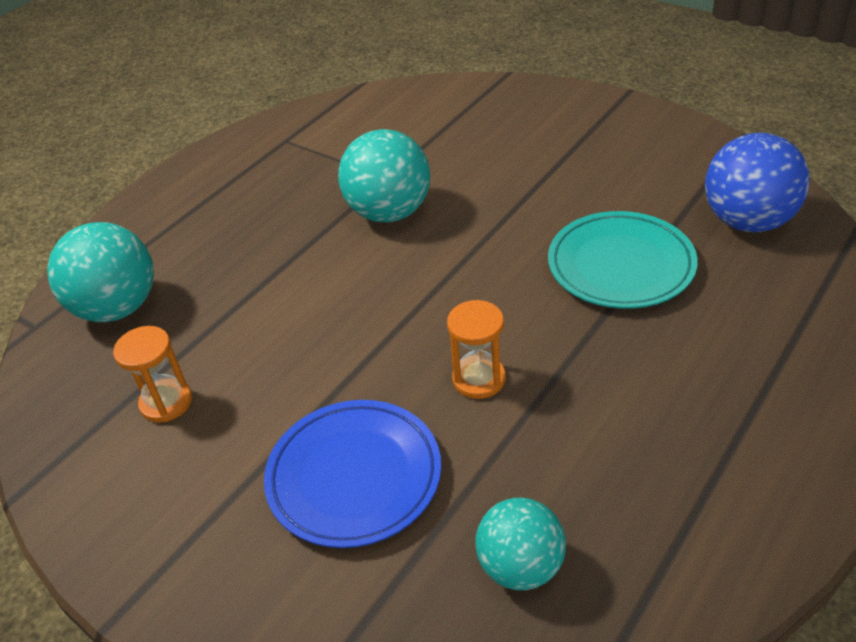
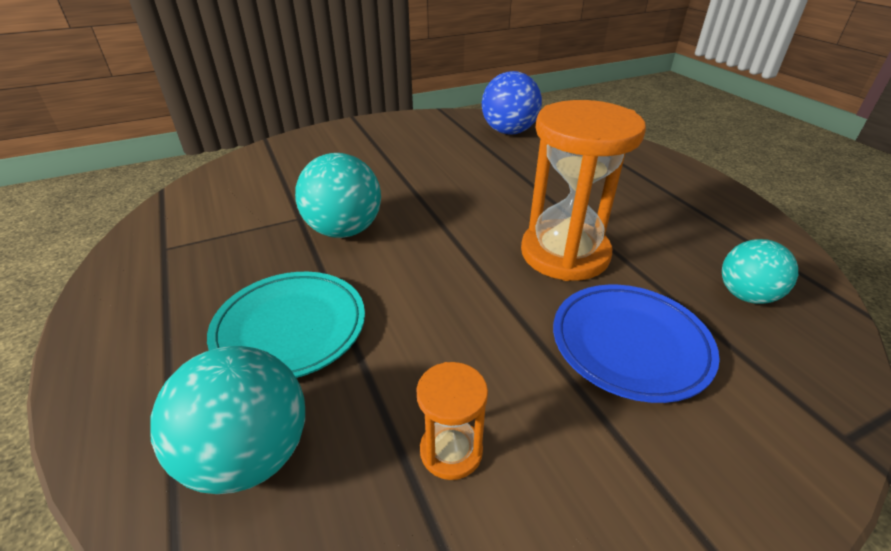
camera: 65 degrees left, 5 degrees down
(479, 379) = (564, 253): orange hourglass -> orange hourglass, size x2.12
(620, 265) = (505, 173): turquoise plate -> turquoise plate (290, 328)

